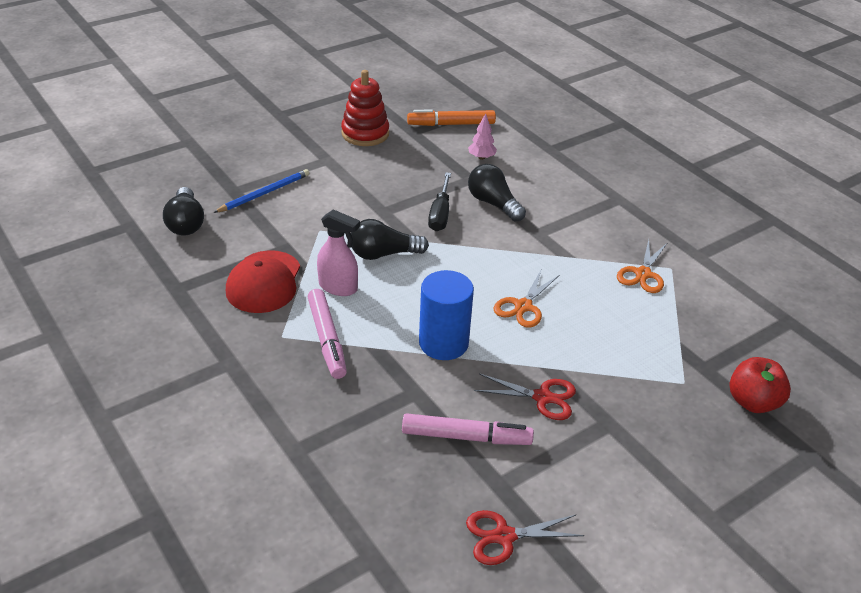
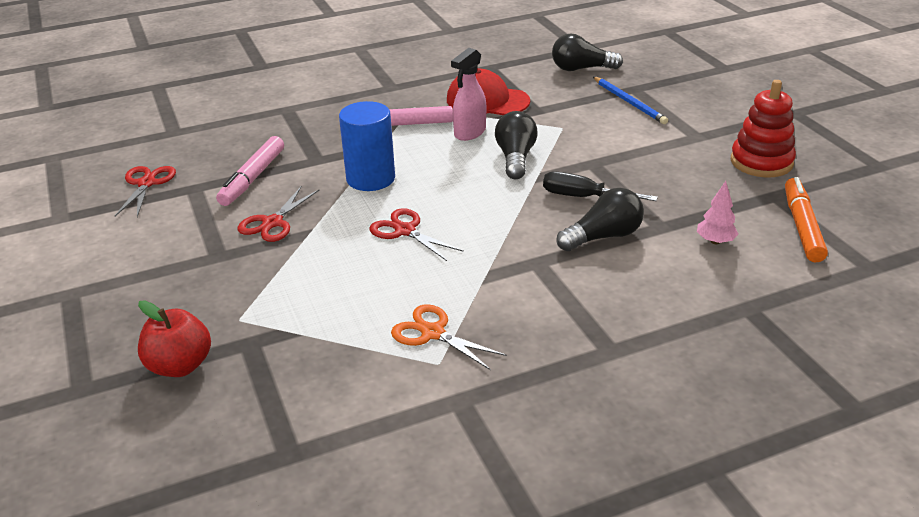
camera: 105 degrees right, 5 degrees down
(523, 306) = (405, 231): orange scissors -> red scissors

